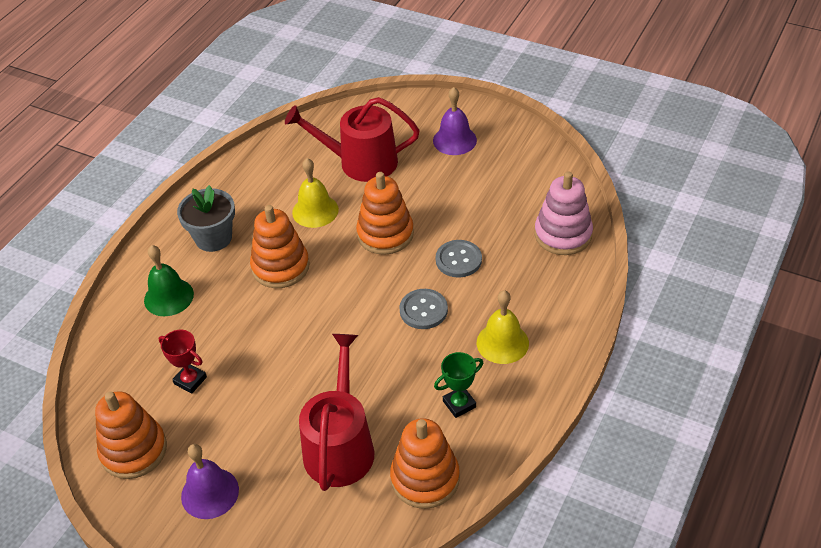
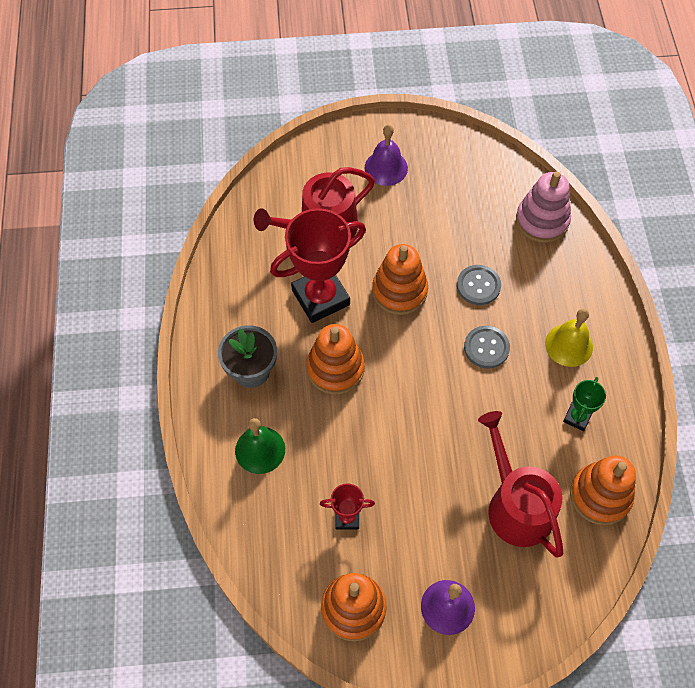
camera: 35 degrees left, 15 degrees up
(315, 211) = (320, 297): yellow bell -> red trophy

